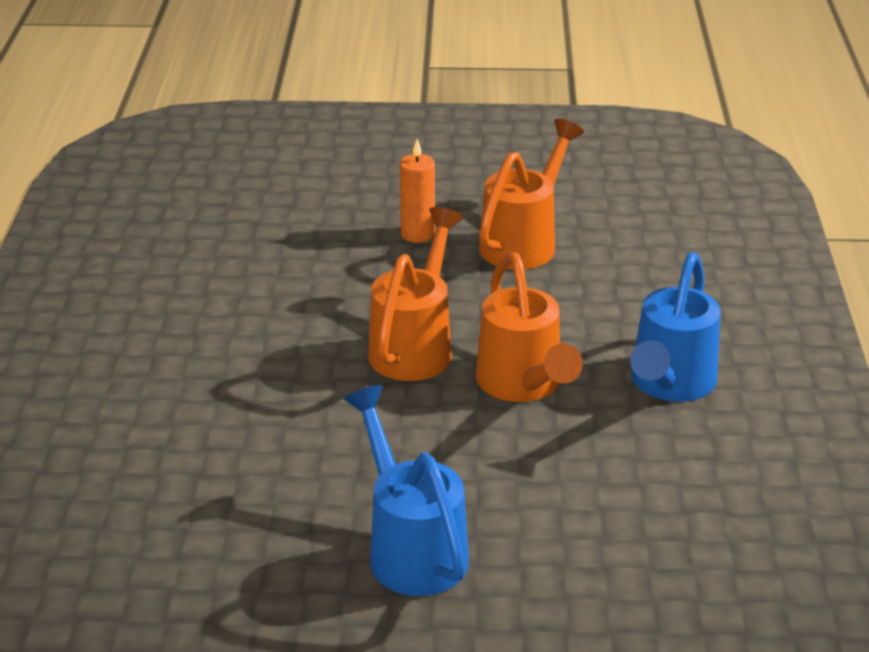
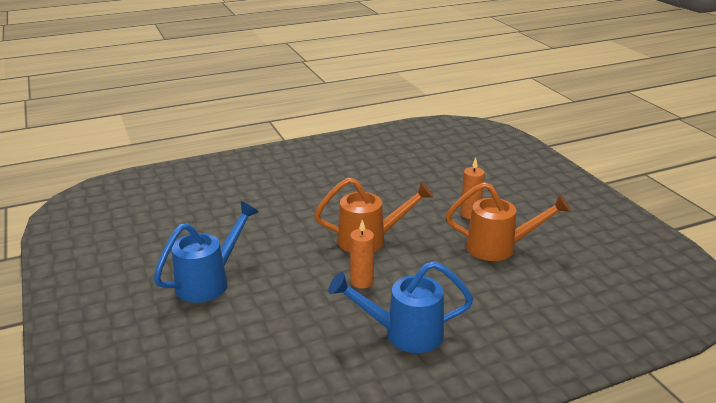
camera: 65 degrees right, 5 degrees down
(523, 386) = (362, 282): orange watering can -> orange candle

